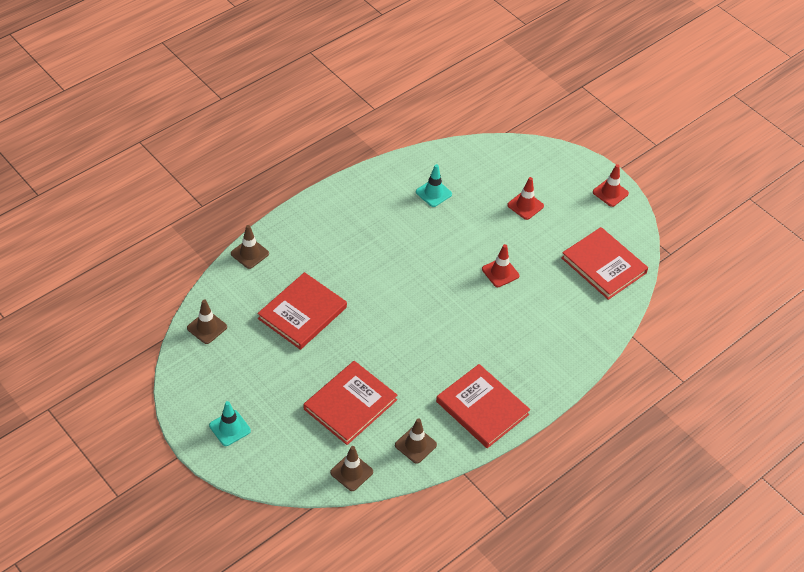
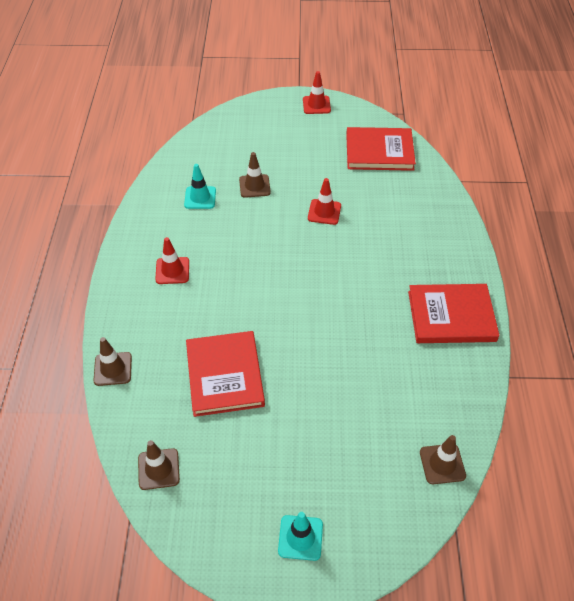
camera: 45 degrees left, 0 degrees up
(350, 404) = (363, 410): red book -> none
(415, 445) = (451, 391): brown traffic cone -> brown traffic cone (254, 186)
(525, 205) = (275, 155): red traffic cone -> red traffic cone (172, 271)

